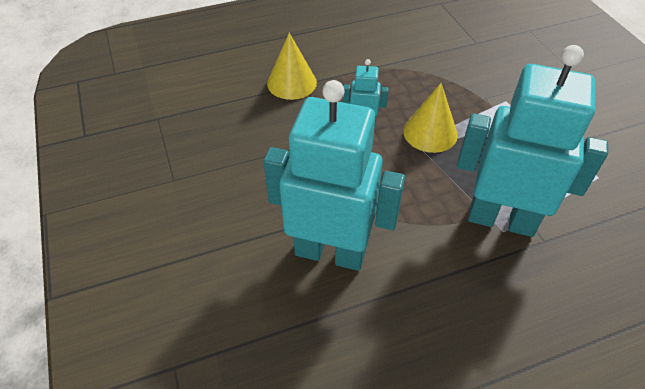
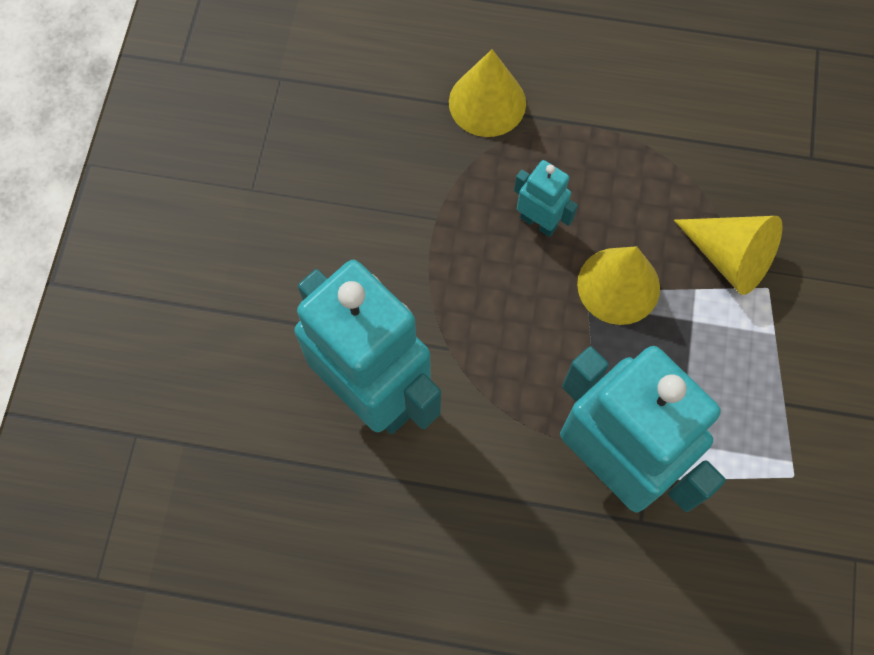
camera: 30 degrees right, 20 degrees up
(475, 96) = (729, 257): none -> yellow cone

